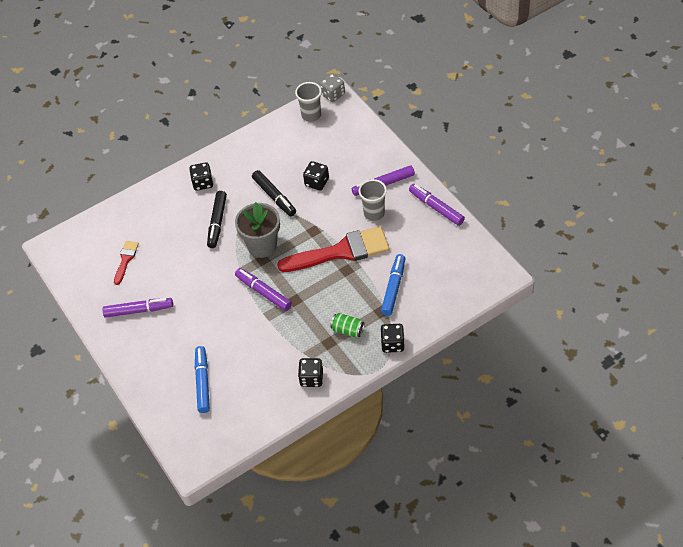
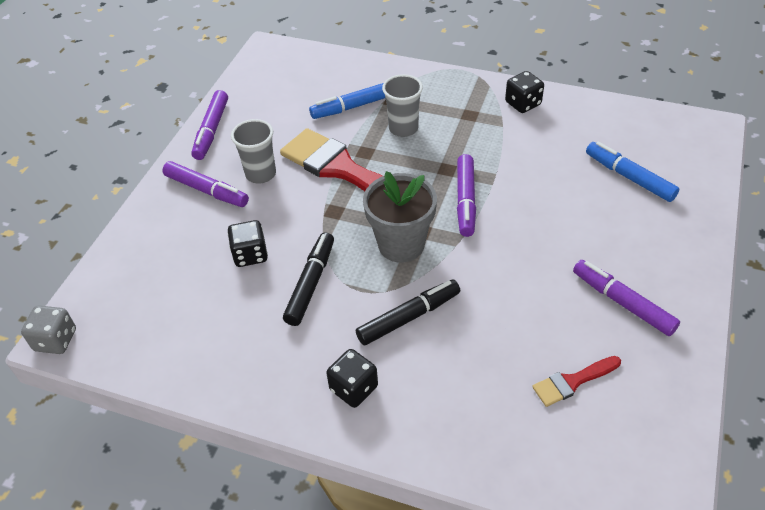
camera: 130 degrees left, 5 degrees down
(202, 382) = (629, 177): blue marker -> blue marker turned 90 degrees clockwise
(311, 115) = (118, 340): grey cup -> grey cup (403, 128)
(347, 330) = (440, 110): green can -> none
(392, 344) = (422, 74): black dice -> none

